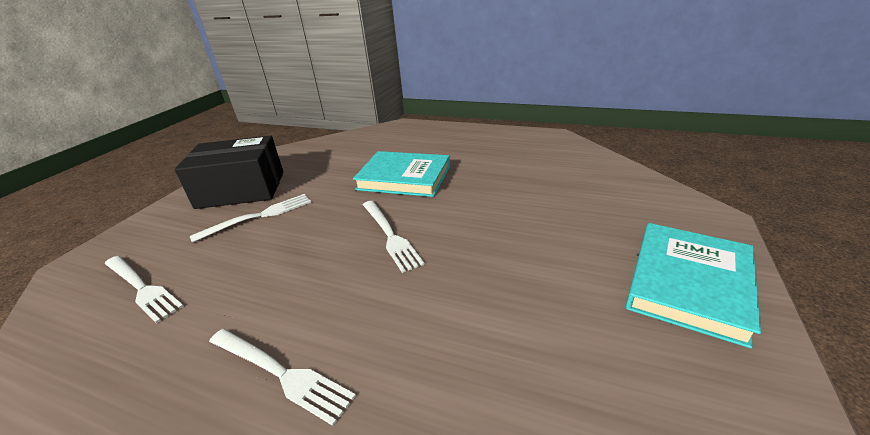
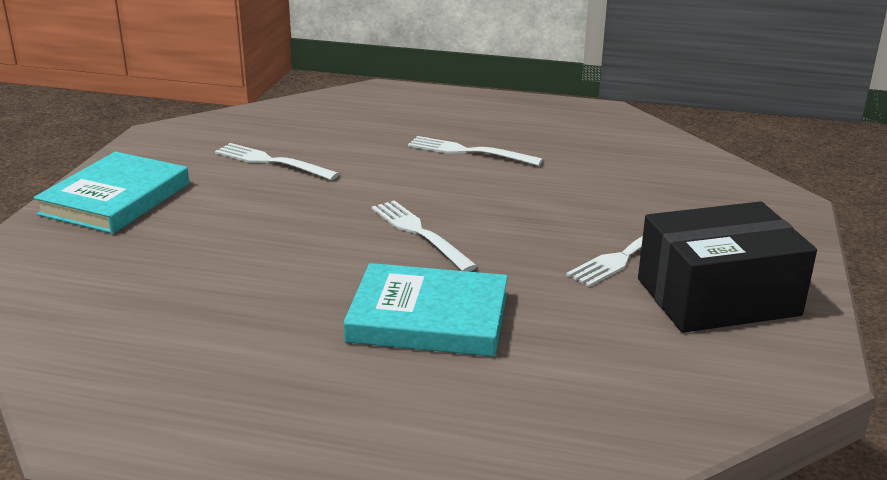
camera: 170 degrees right, 5 degrees down
(142, 288) = (666, 188): white fork -> white fork (271, 162)

